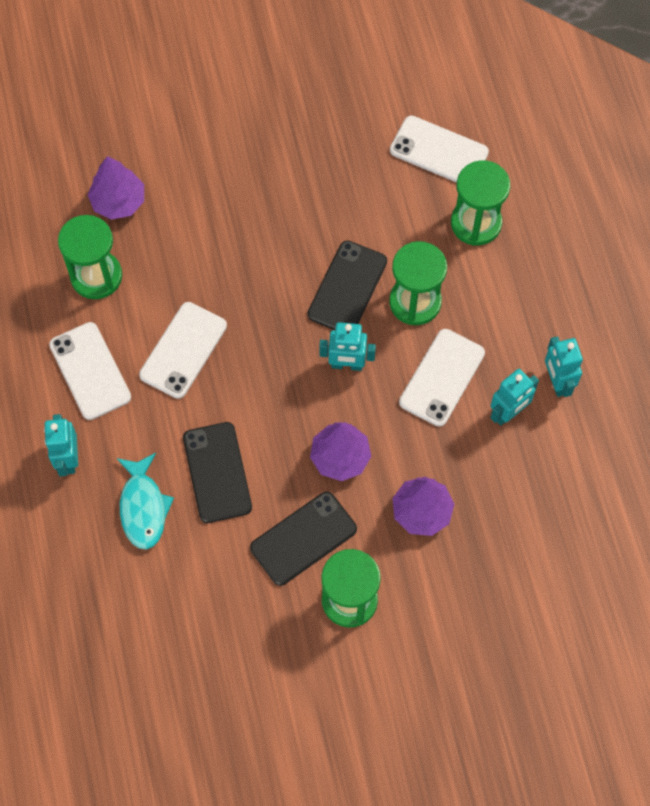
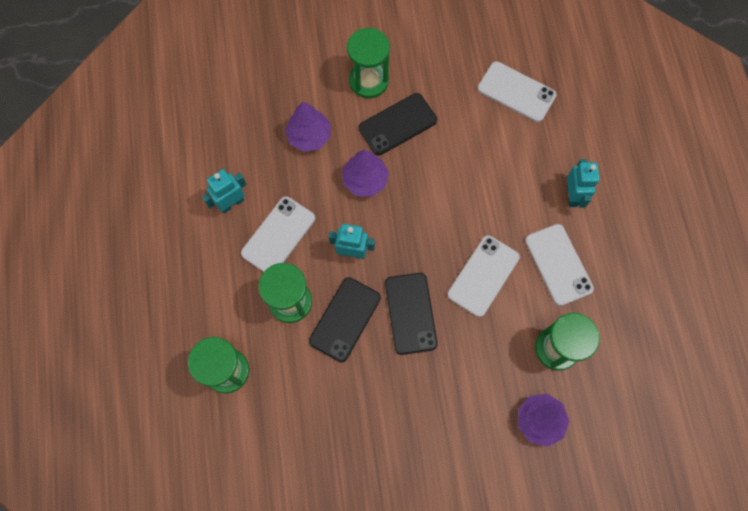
camera: 175 degrees left, 5 degrees up
(143, 507) = (514, 155): turquoise fish -> none
(217, 472) = (459, 176): black phone -> black phone (410, 313)
(439, 151) = (247, 447): white phone -> white phone (516, 92)
(557, 382) = (189, 224): turquoise robot -> none

